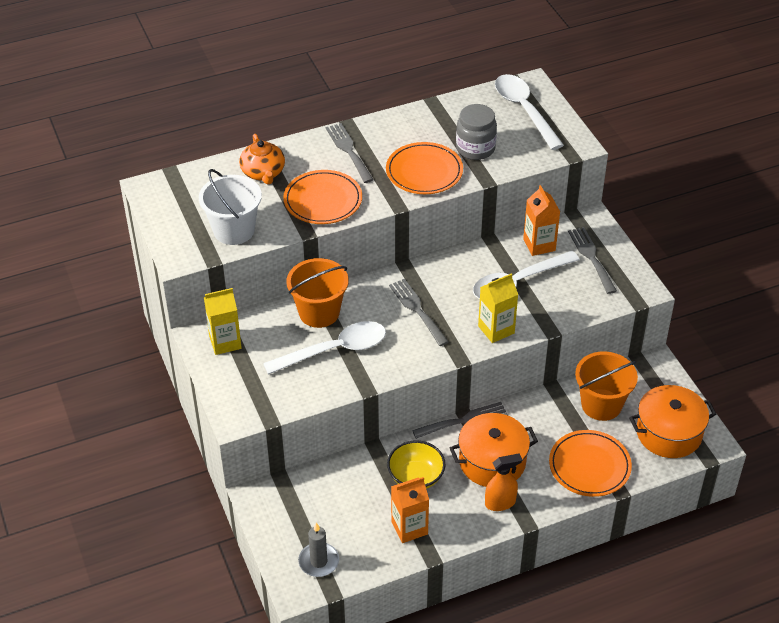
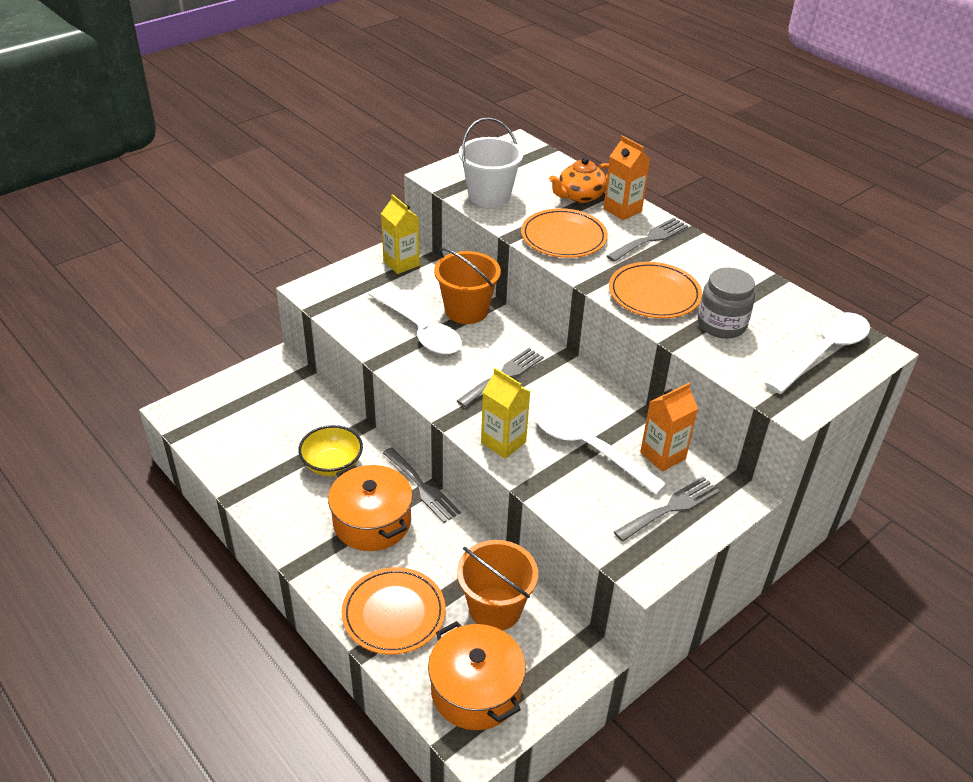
camera: 70 degrees right, 5 degrees down
(319, 561) = (210, 418): grey candle -> none
(409, 528) = (264, 473): orange carton -> orange carton (622, 210)
(500, 503) = (316, 540): orange spray bottle -> none

